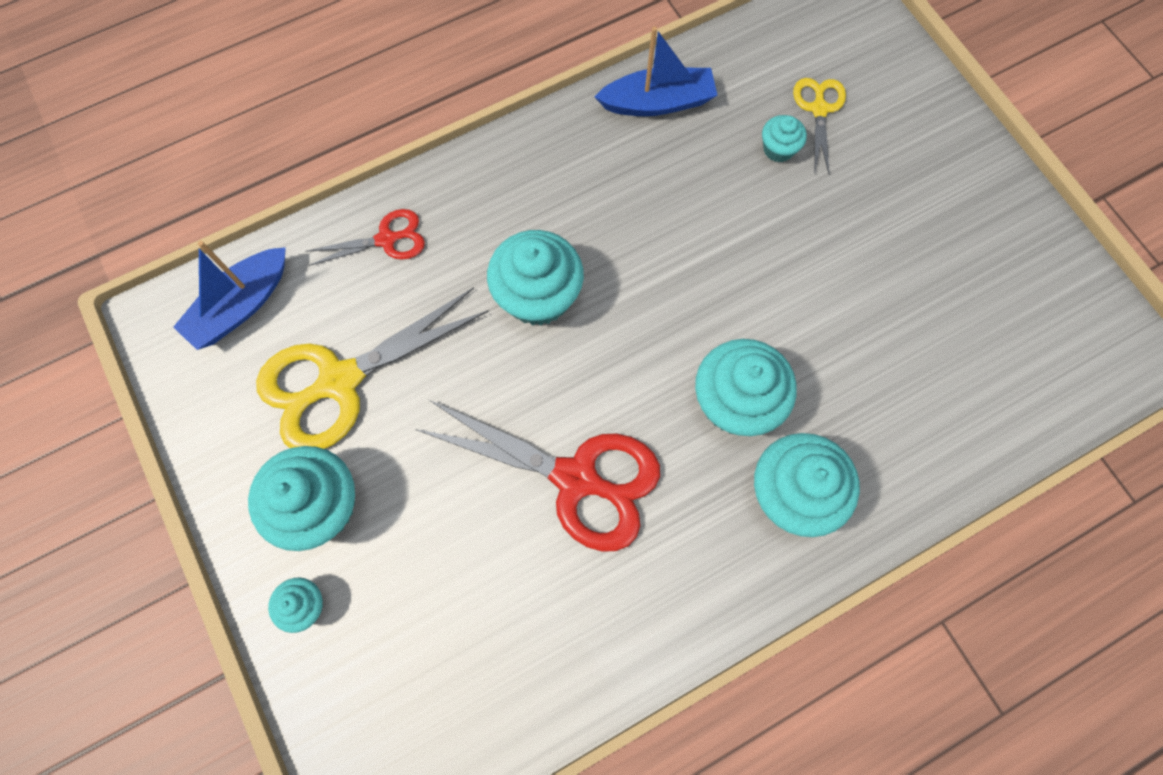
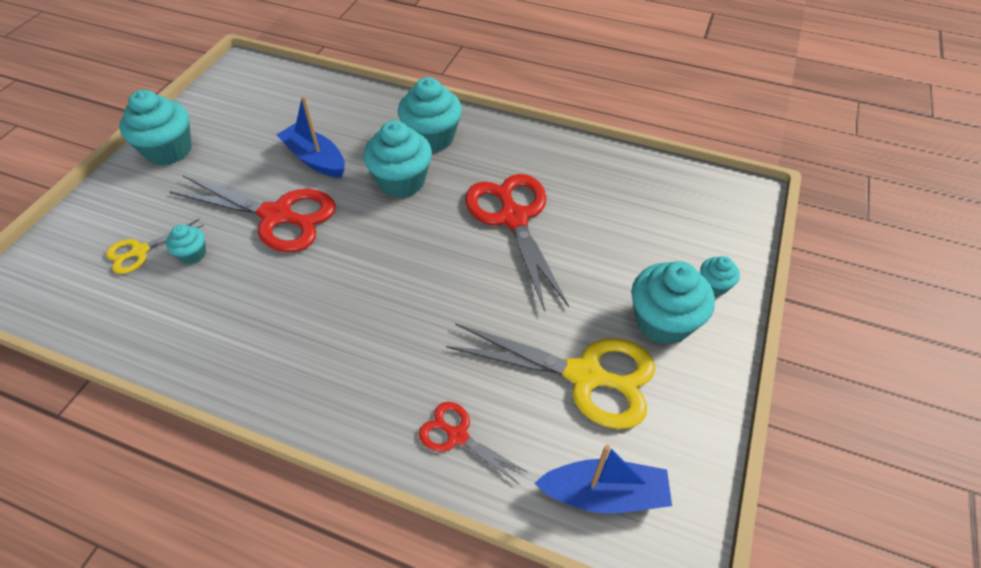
camera: 130 degrees left, 20 degrees down
(538, 296) = (418, 309): turquoise cupcake -> turquoise cupcake (169, 150)
(657, 102) = (191, 344): blue boat -> blue boat (315, 159)
(777, 246) = (277, 216): none -> red scissors

